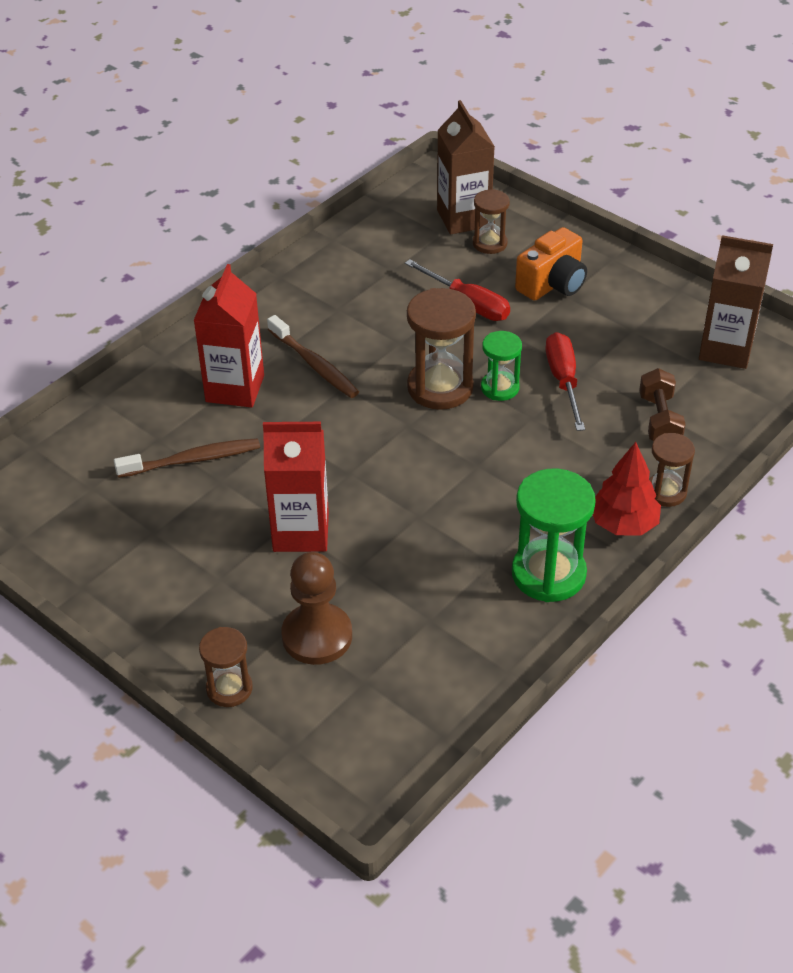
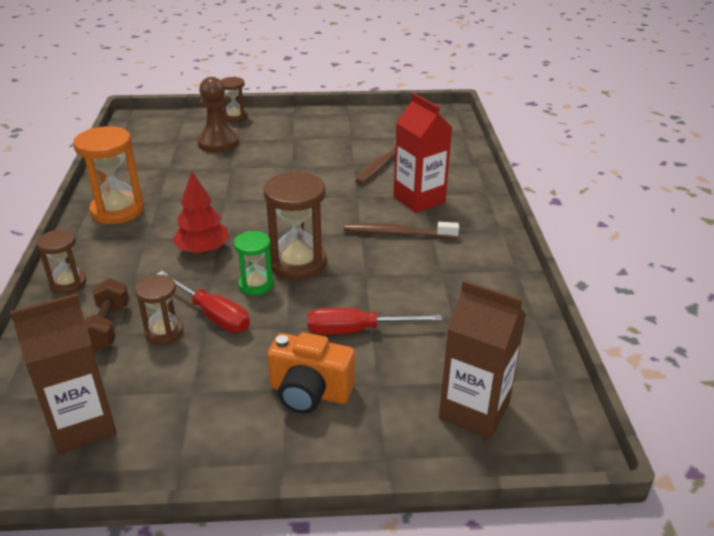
camera: 135 degrees right, 10 degrees down
(301, 532) = (280, 167): red carton -> none
(489, 243) = (415, 399): brown hourglass -> brown hourglass (164, 332)
(548, 574) = (117, 210): green hourglass -> orange hourglass
(552, 284) = (309, 392): orange camera -> orange camera turned 75 degrees counterclockwise
(623, 524) = (87, 252): red tree -> red tree (203, 250)
(659, 420) = (107, 327): brown dumbbell -> brown dumbbell turned 45 degrees clockwise

